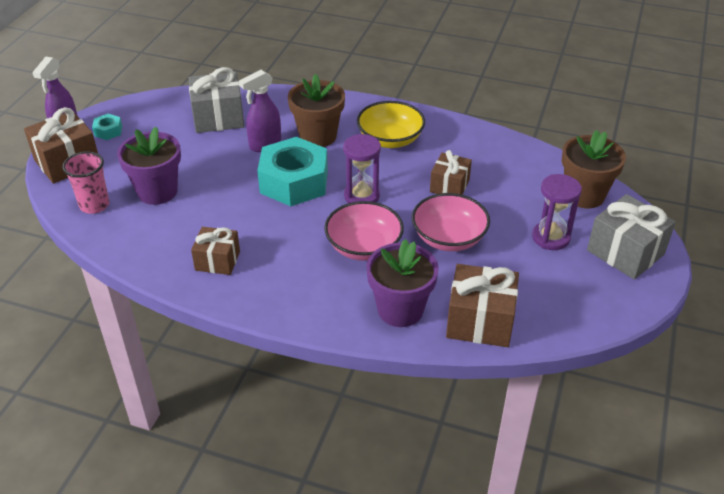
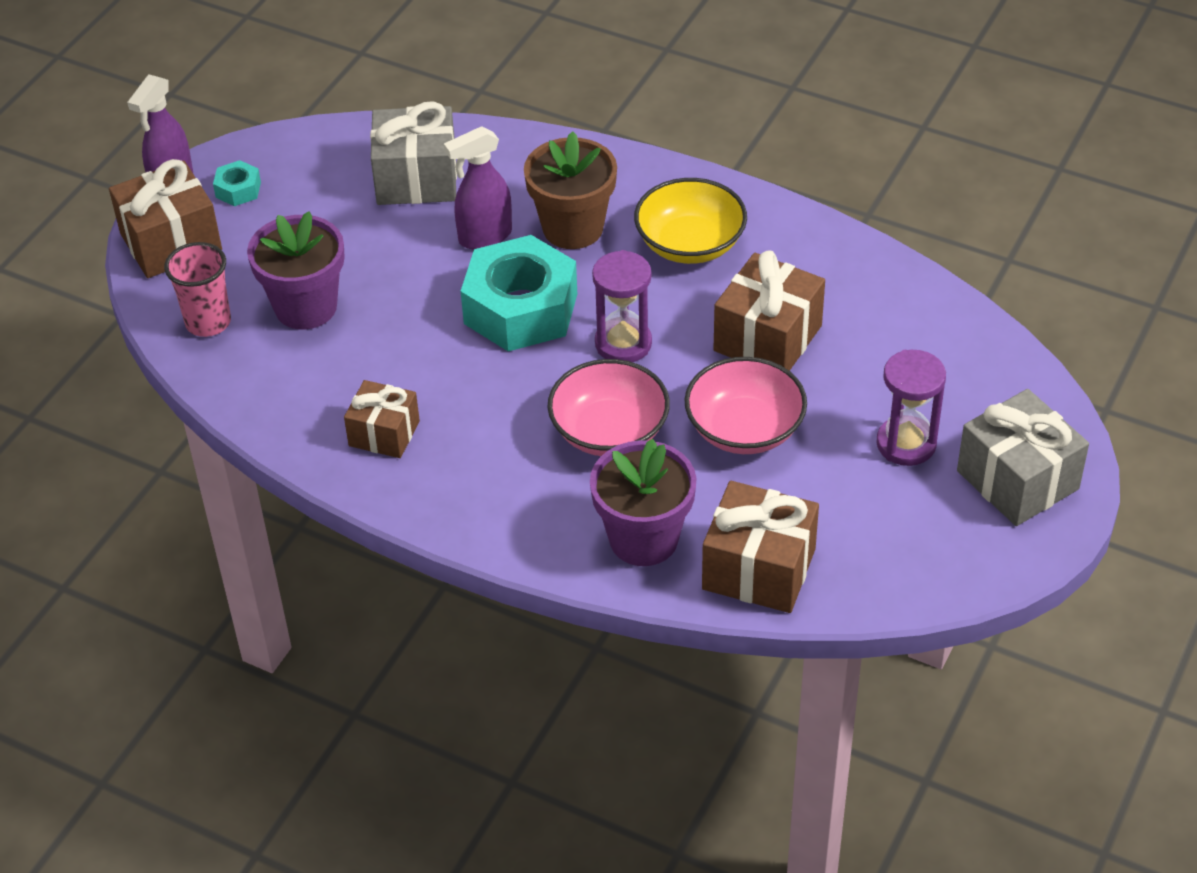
camera: 10 degrees right, 5 degrees up
(449, 186) = (767, 338): brown gift -> brown gift, size x1.56
(584, 195) = (982, 375): brown flower pot -> none

